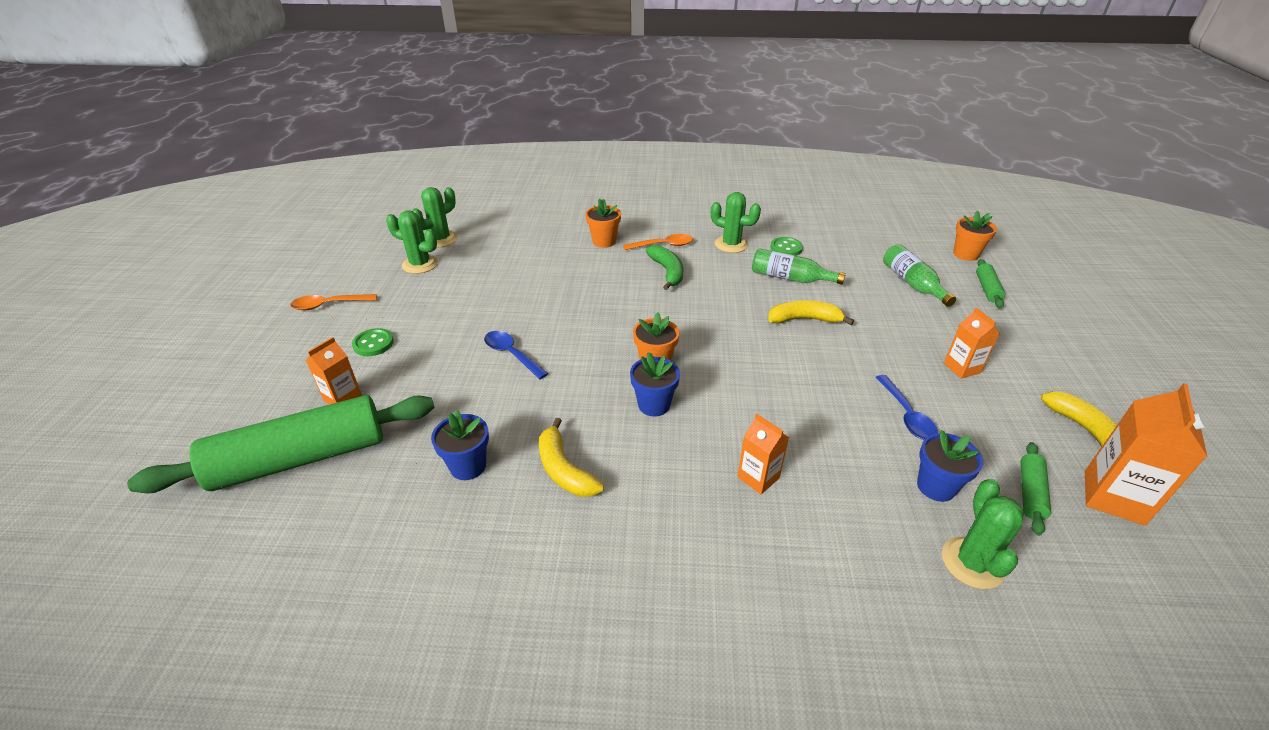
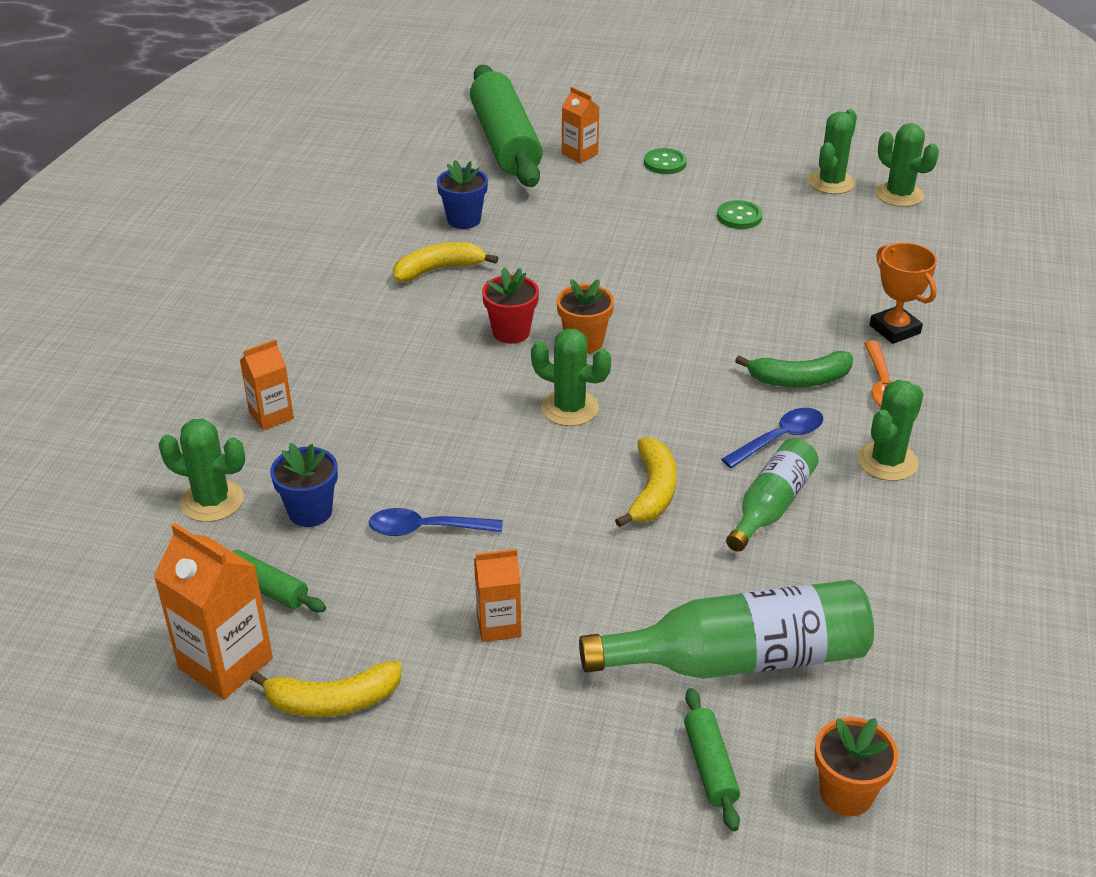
camera: 100 degrees right, 0 degrees up
(329, 305) = (744, 133): orange spoon -> none
(511, 354) = (626, 245): blue spoon -> blue spoon (779, 439)
(604, 241) = (894, 329): orange flower pot -> orange trophy
(654, 405) = (511, 332): blue flower pot -> red flower pot
(738, 362) = (569, 408): none -> green cactus
(758, 477) = (379, 385): orange carton -> orange carton (271, 416)
(786, 248) = (873, 525): green button -> green button (739, 217)
(912, 283) = (740, 659): green bottle -> green bottle, size x1.65
(987, 289) = (710, 766): green rolling pin -> green rolling pin turned 60 degrees clockwise

